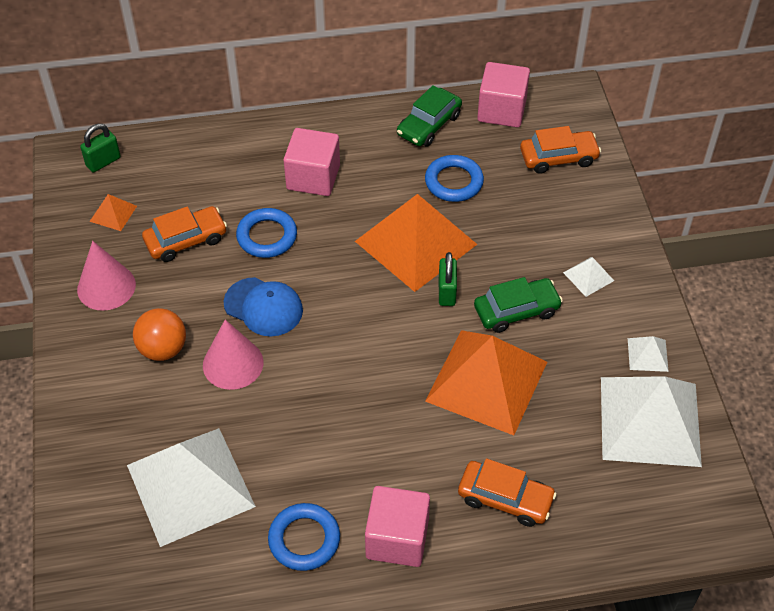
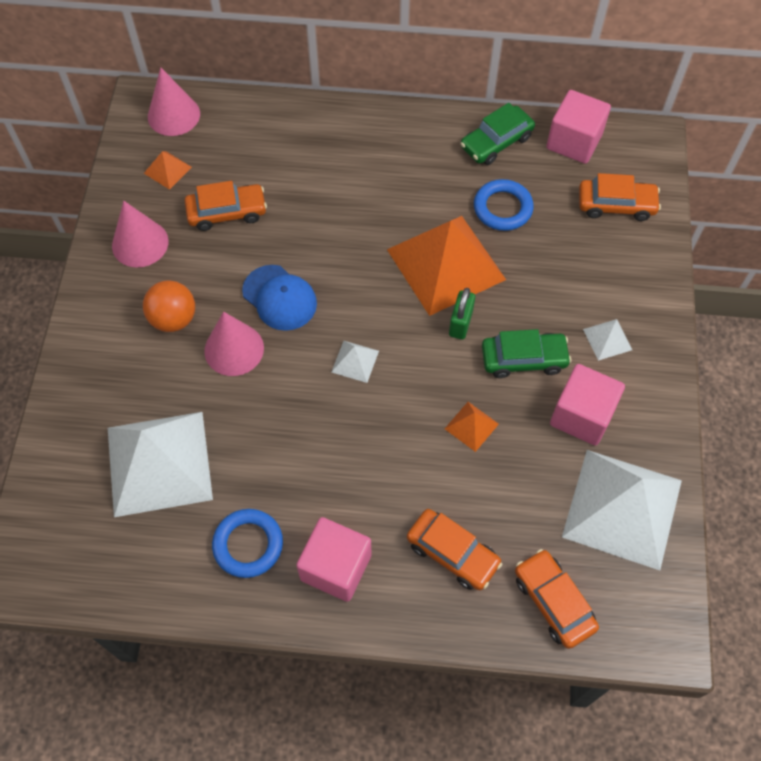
camera: 15 degrees right, 10 degrees up
(103, 162) = (173, 115): green padlock -> pink cone
(267, 236) = (304, 225): blue ring -> none
(313, 177) = (366, 173): pink cube -> pink cube (582, 415)
(486, 381) = (471, 426): orange pyramid -> orange pyramid, size x0.41
(613, 518) = (553, 602): none -> orange car
(647, 354) = (642, 437): white pyramid -> white pyramid (355, 361)

